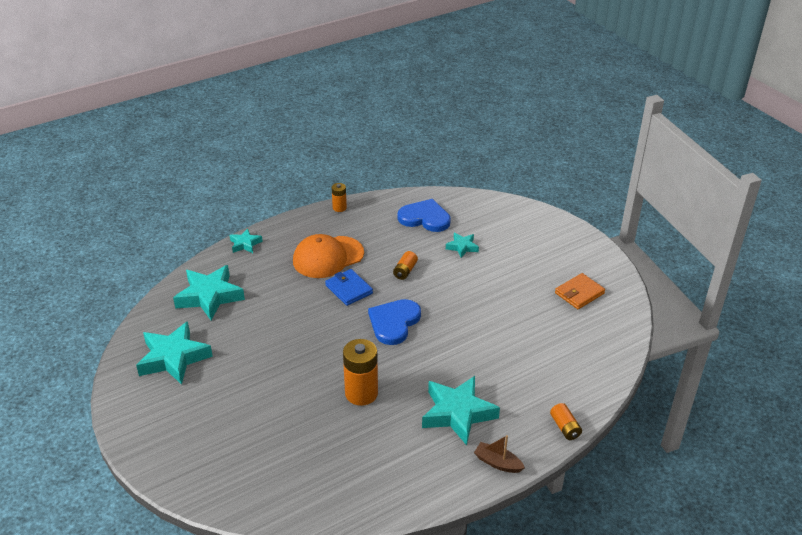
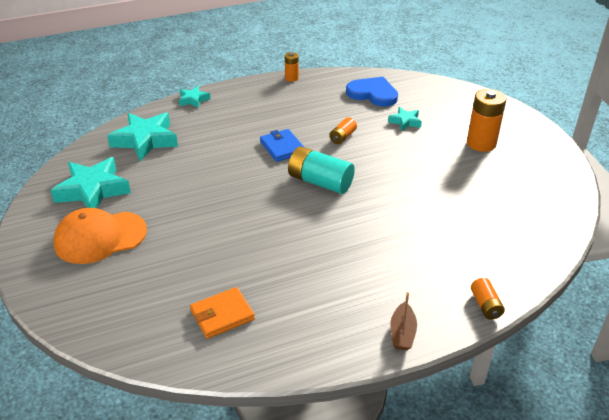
camera: 10 degrees right, 0 degrees up
(328, 257) = (269, 118): orange cap -> orange cap (100, 237)
(361, 393) = (270, 244): orange battery -> orange battery (481, 143)
(394, 322) = (320, 182): blue heart -> turquoise battery
(457, 413) = (368, 276): turquoise star -> none
(497, 463) = (402, 333): brown boat -> brown boat turned 120 degrees counterclockwise
(579, 293) = (521, 175): orange wallet -> orange wallet (222, 315)

